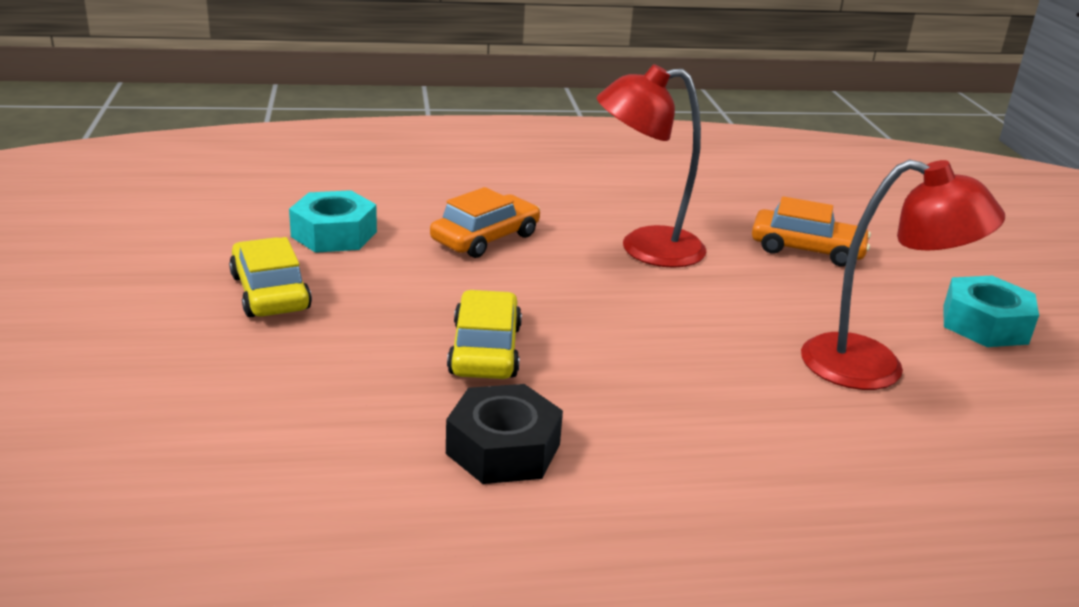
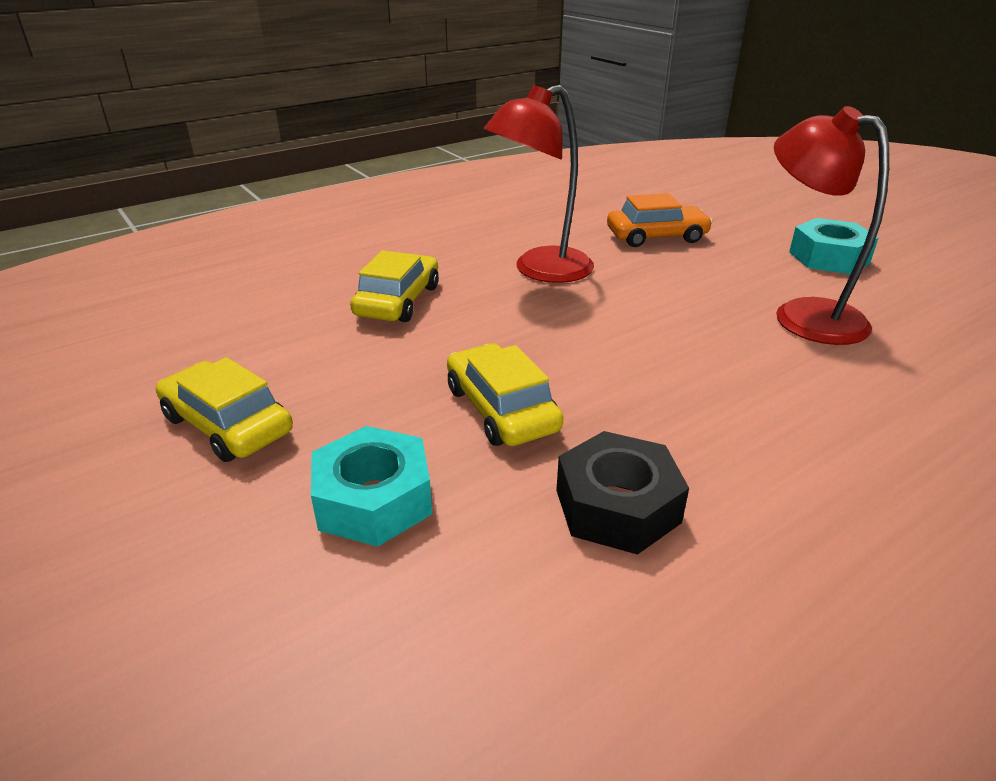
camera: 25 degrees left, 5 degrees up
(334, 234) = (245, 340): turquoise nut -> turquoise nut (374, 499)
(485, 238) = (398, 301): orange car -> yellow car
(874, 367) = (803, 315): red lamp -> red lamp turned 120 degrees counterclockwise

